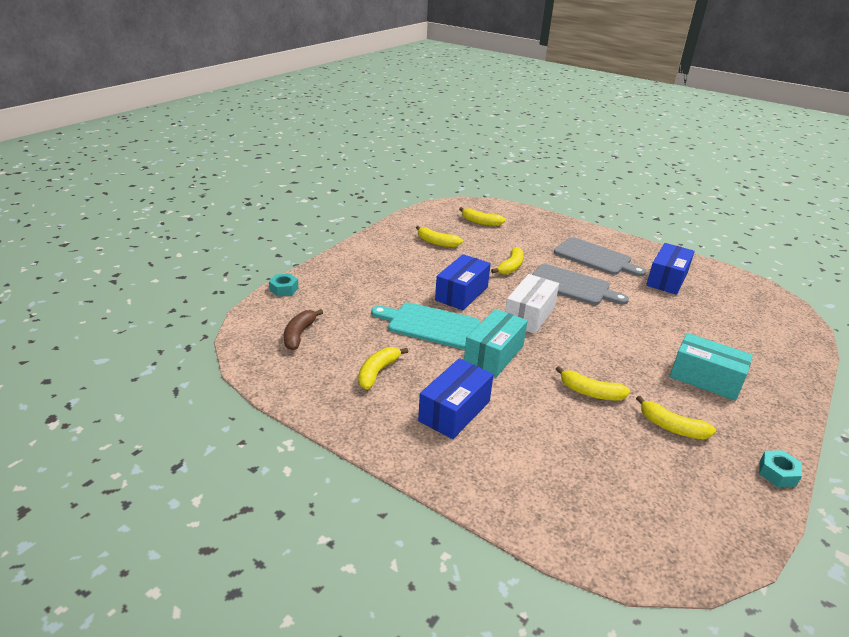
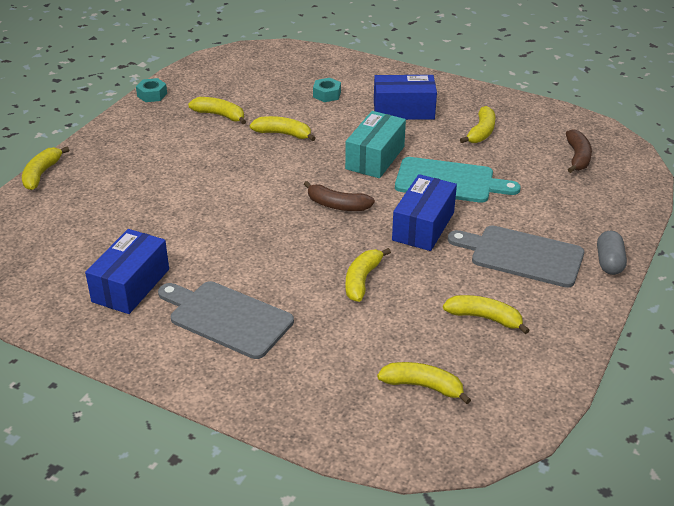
camera: 175 degrees right, 5 degrees up
(284, 289) = (639, 207): turquoise nut -> turquoise nut (327, 94)
(338, 260) = (609, 262): none -> grey capsule
(454, 411) = (403, 110): blue box -> blue box turned 60 degrees clockwise
(529, 315) = (337, 205): white box -> brown banana
(572, 286) = (276, 256): grey cutting board -> grey cutting board (522, 255)
(705, 379) = (164, 156): turquoise box -> none
(811, 371) = (41, 174): none -> yellow banana

